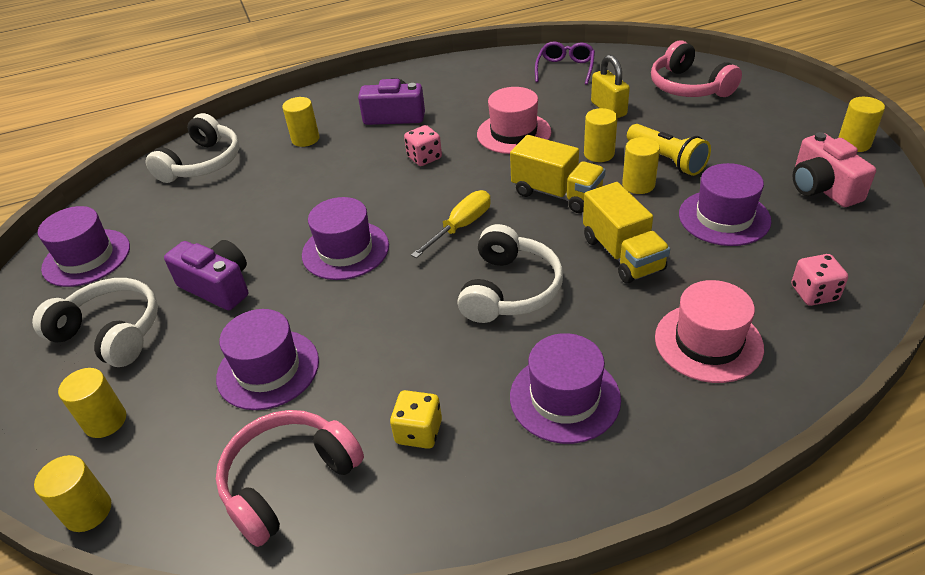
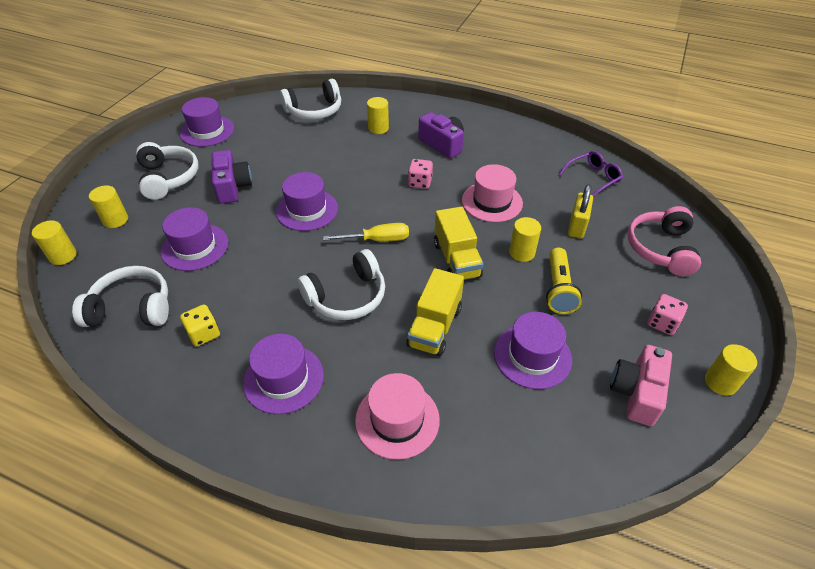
camera: 40 degrees right, 5 degrees up
(289, 481) = (132, 308): pink headphones -> white headphones
(638, 185) = (513, 291): yellow cylinder -> none
(814, 293) = (507, 452): pink dice -> pink dice (662, 323)

